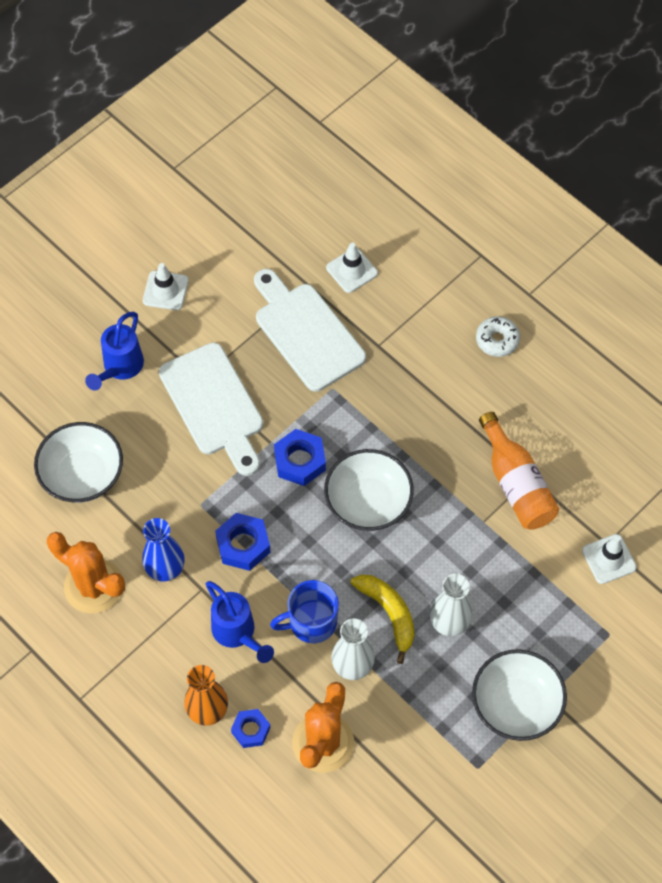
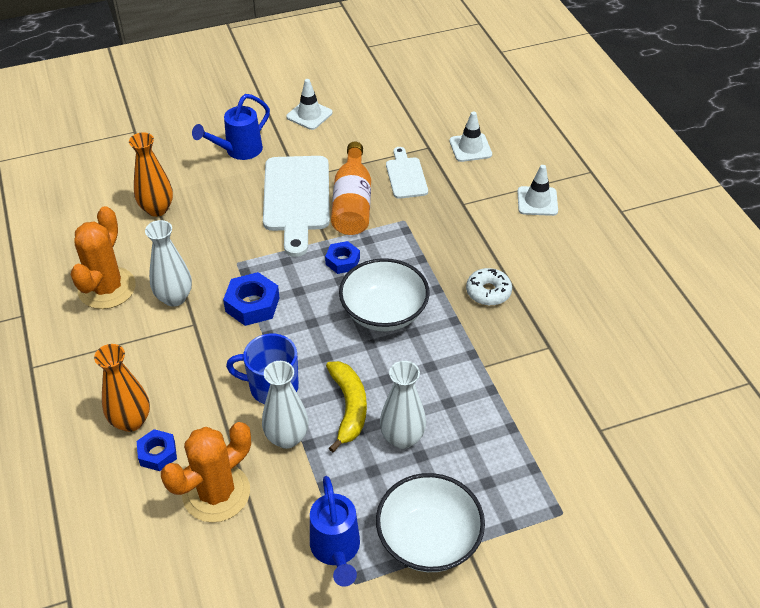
camera: 25 degrees right, 15 degrees down
(82, 475) = (157, 209): white bowl -> orange vase
(93, 586) = (107, 288): orange cactus -> orange cactus turned 45 degrees clockwise
(165, 569) = (174, 298): blue vase -> white vase
(238, 634) = (201, 370): blue watering can -> blue watering can (336, 551)
(300, 461) = (342, 261): blue nut -> blue nut, size x0.66
(306, 332) = (406, 176): white cutting board -> white cutting board, size x0.54
(497, 340) = (573, 234): white donut -> white donut (488, 292)
(516, 484) = (533, 348): orange bottle -> orange bottle (352, 203)
(609, 559) = (595, 444): white traffic cone -> white traffic cone (537, 201)

